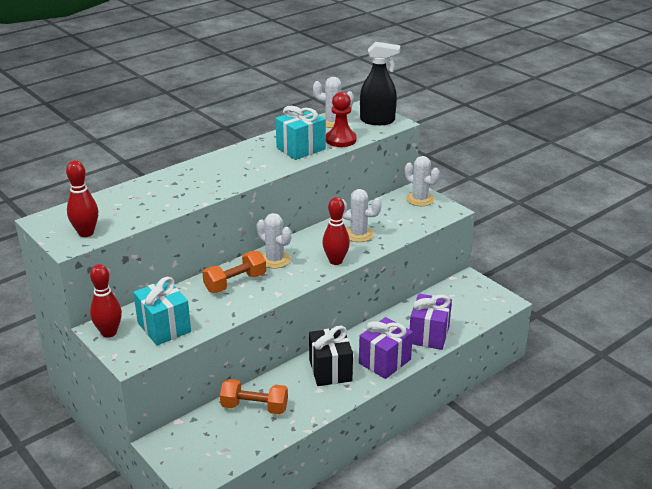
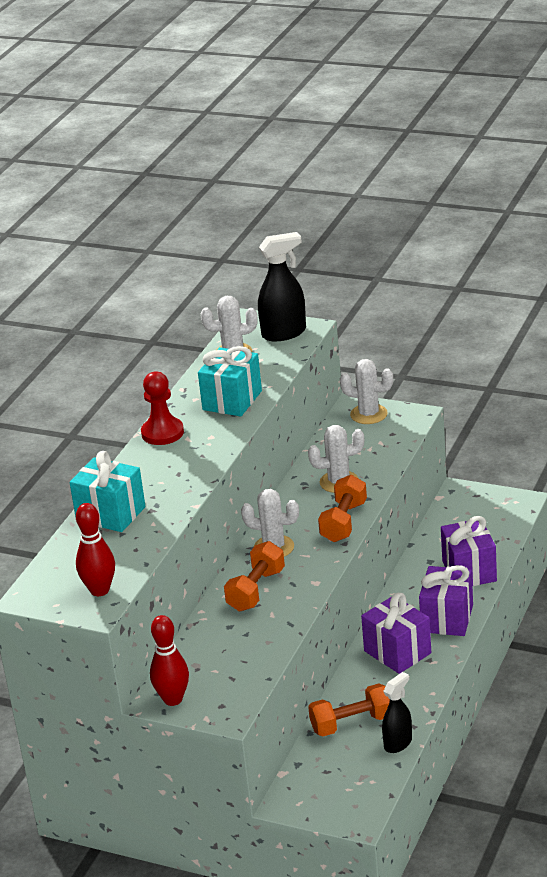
camera: 25 degrees left, 0 degrees up
(164, 327) = (229, 668): turquoise gift -> turquoise gift (111, 514)
(271, 436) = (398, 743): none -> black spray bottle
(330, 370) = (397, 652): black gift -> purple gift
(336, 261) = (344, 522): red bowling pin -> orange dumbbell
(341, 140) = (267, 373): red pawn -> red pawn (162, 433)

